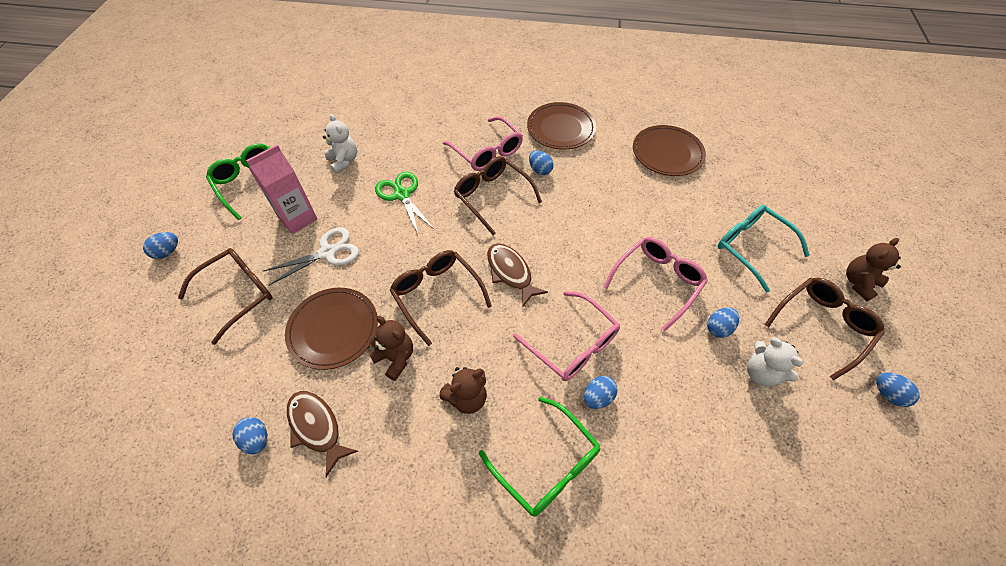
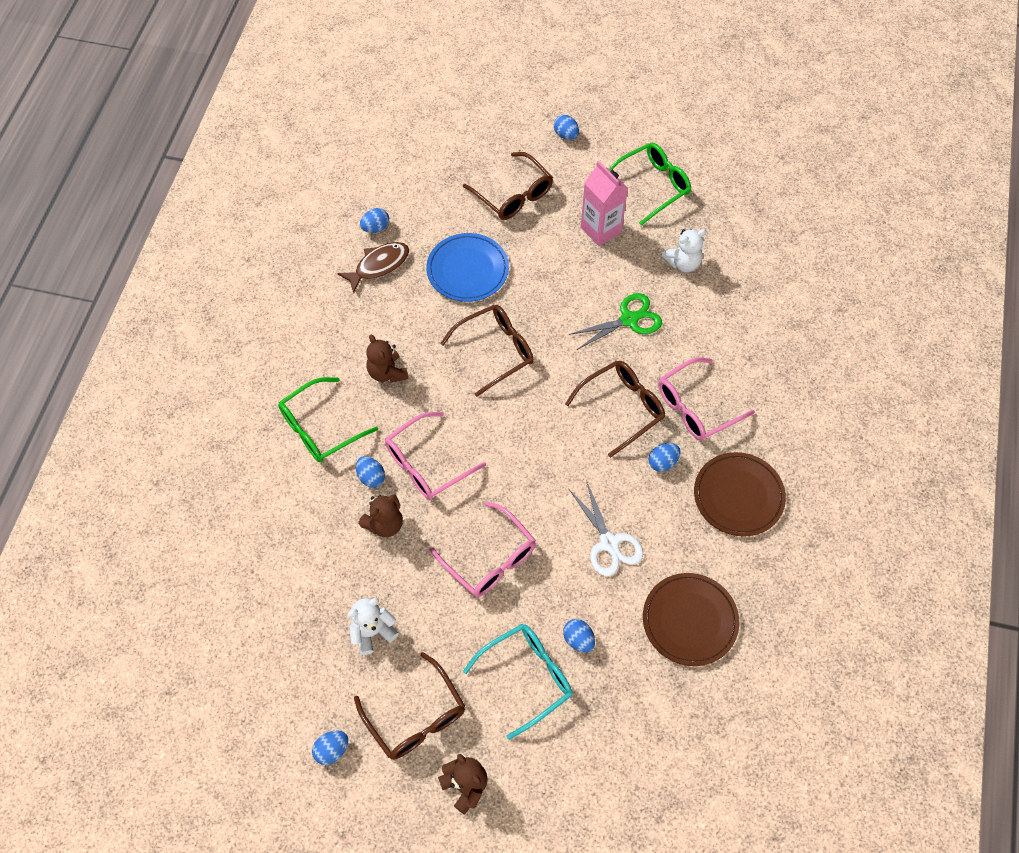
camera: 95 degrees right, 5 degrees up
(328, 252) = (555, 259): white scissors -> white scissors (609, 543)
(333, 329) = (467, 270): brown plate -> blue plate
(395, 358) = (432, 318): brown teddy bear -> brown teddy bear (384, 524)
(510, 272) = (515, 417): brown fish -> none
(718, 328) = (427, 605): blue egg -> blue egg (578, 640)

